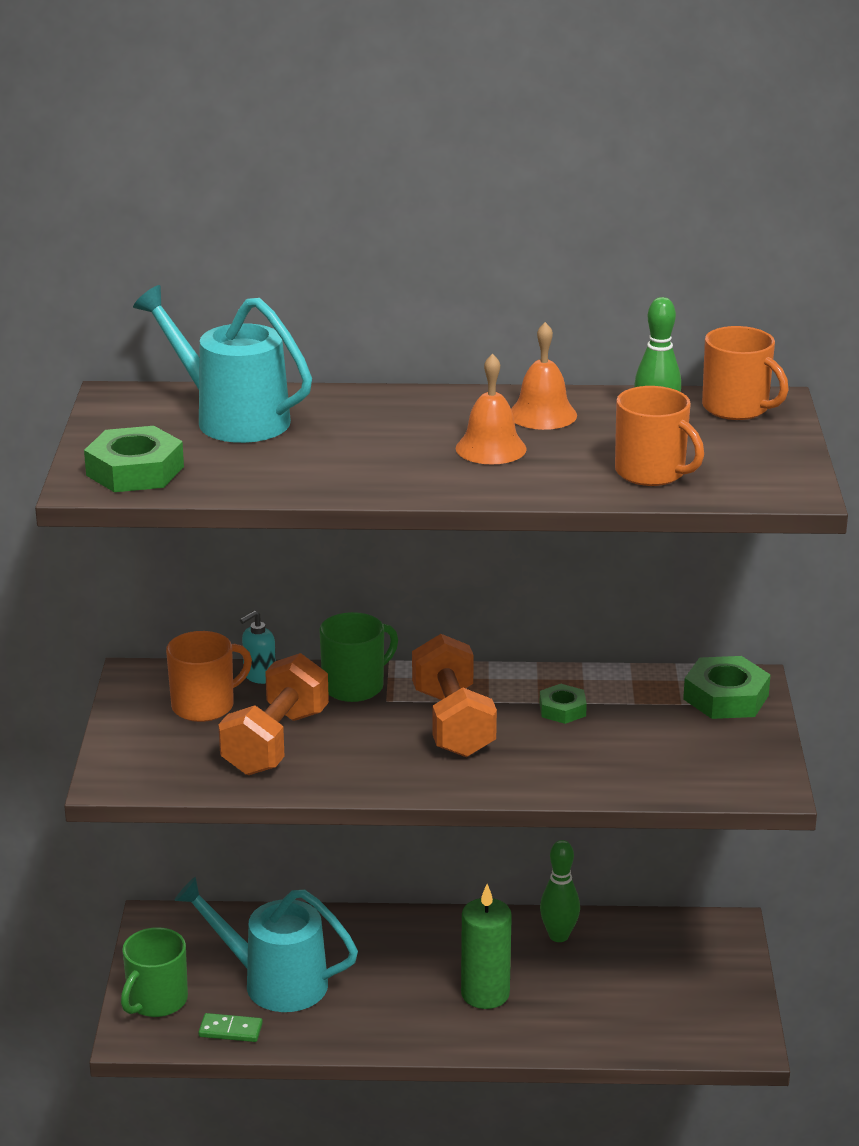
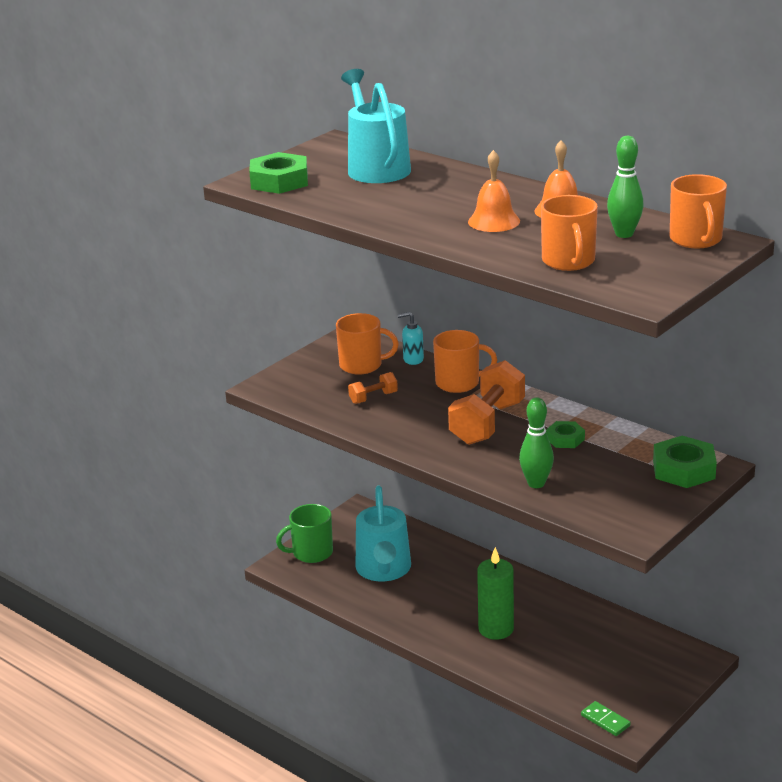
camera: 40 degrees right, 0 degrees up
(230, 1030) = (332, 585): green domino -> green domino (605, 720)
(274, 982) = (384, 570): turquoise watering can -> turquoise watering can turned 150 degrees counterclockwise
(276, 742) = (373, 398): orange dumbbell -> orange dumbbell, size x0.49
(355, 686) = (459, 383): green mug -> orange mug
(559, 936) = (580, 616): green bowling pin -> green bowling pin (536, 483)

